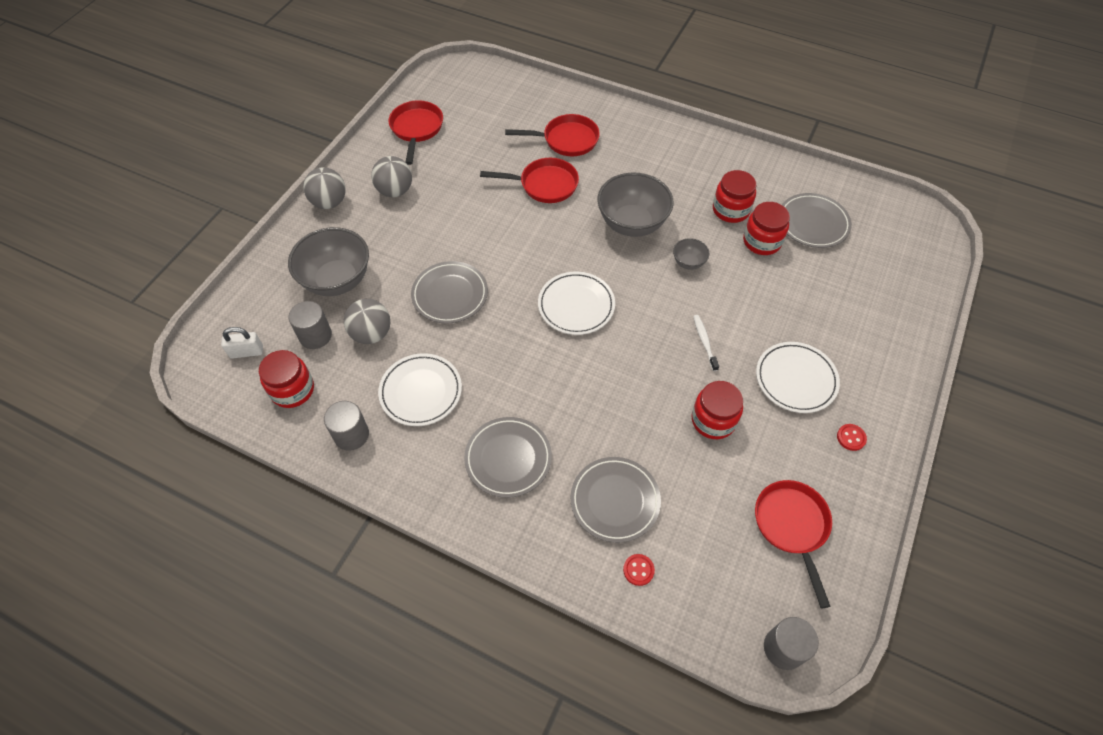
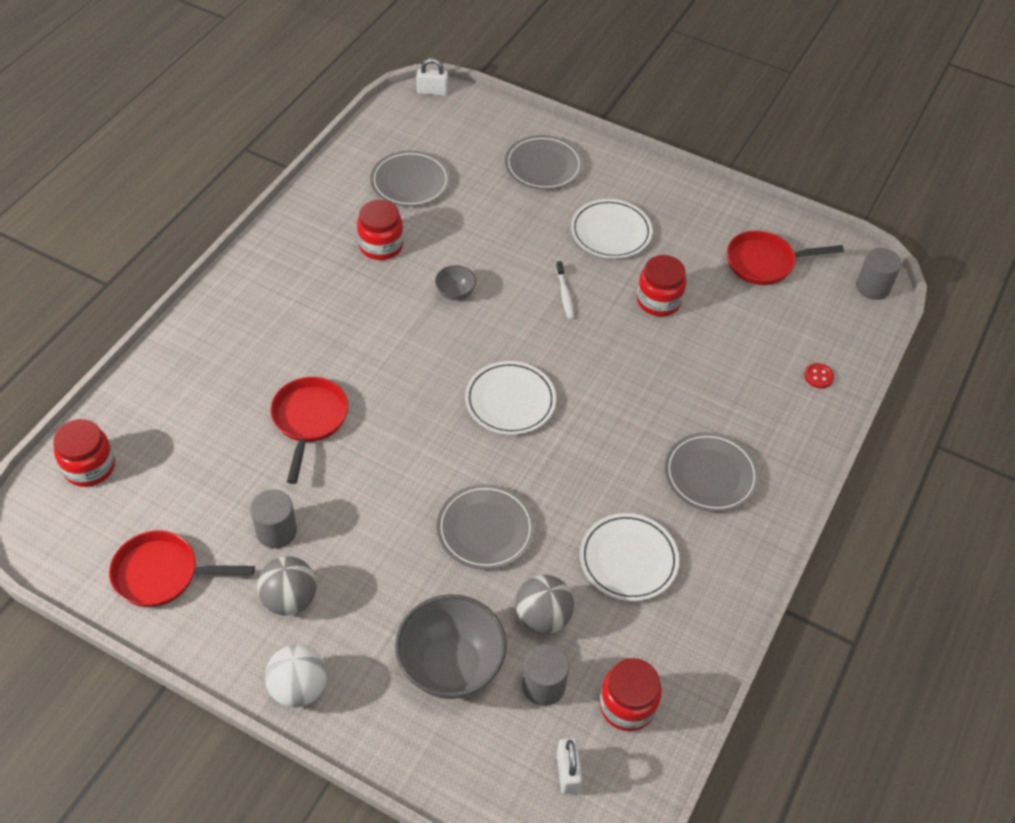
camera: 90 degrees left, 5 degrees down
(329, 202) = (299, 688): grey ball -> white ball
(351, 435) = (688, 632): grey cylinder -> grey cylinder (276, 531)
(566, 140) = (229, 391): red pan -> none
(615, 501) = (751, 387): grey plate -> grey plate (543, 166)
(632, 223) = (390, 337): grey bowl -> none
(704, 342) = (564, 294): white toothbrush -> white toothbrush turned 90 degrees counterclockwise
(762, 241) = (431, 227): red jar -> red jar (89, 467)
(851, 438) = (674, 207): red button -> none
(941, 230) = (432, 91): none -> white padlock

